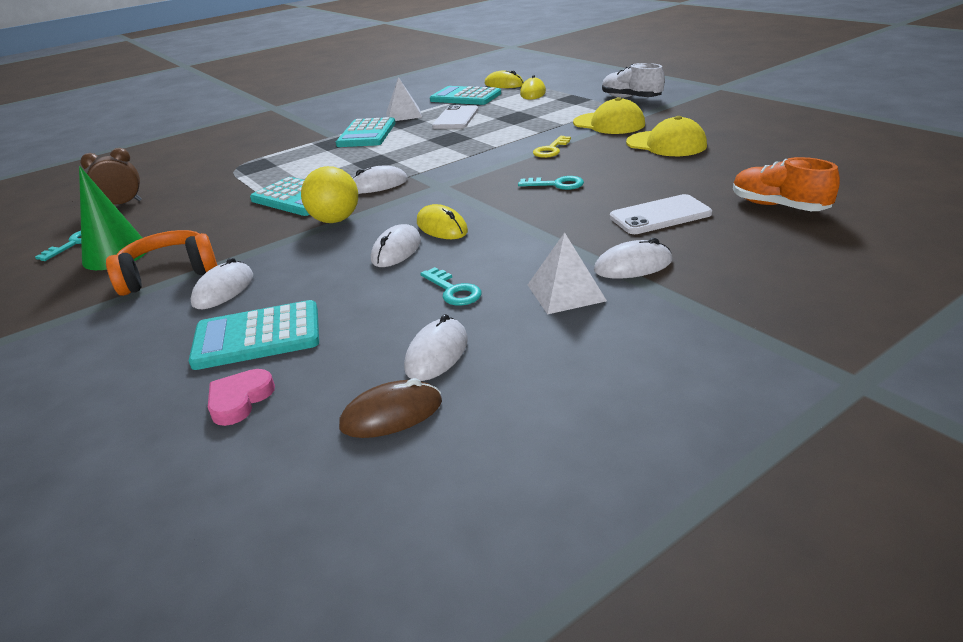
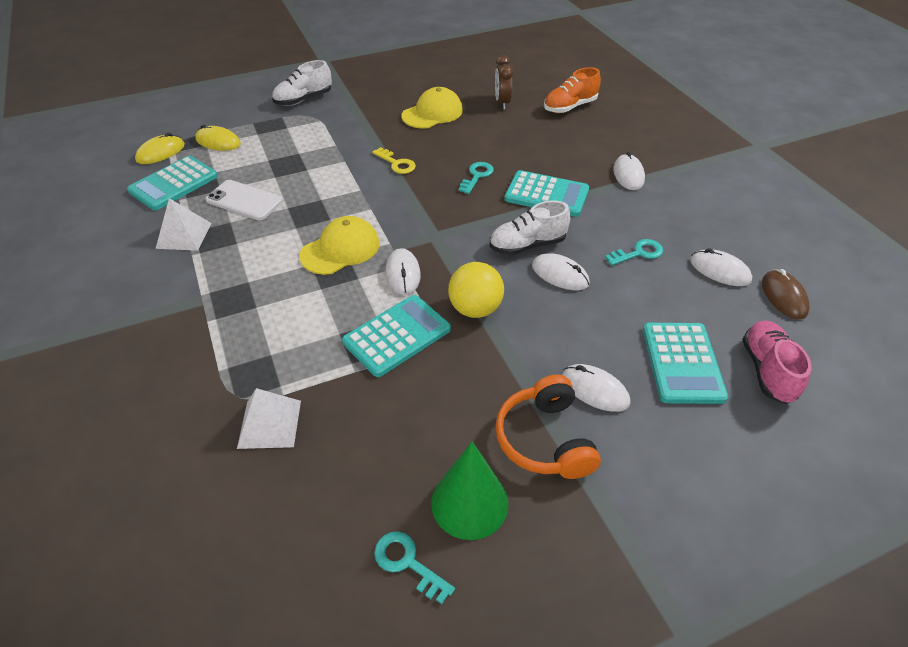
camera: 80 degrees left, 15 degrees up
(123, 204) = (289, 526): brown clock -> brown clock (502, 103)
(239, 400) = (767, 370): pink heart -> pink shoe
(367, 134) = (227, 270): turquoise calculator -> turquoise calculator (546, 194)
(442, 227) = (527, 245): yellow mouse -> white shoe
(566, 292) = (655, 206): white pyramid -> white pyramid (269, 424)
(609, 124) = (359, 124): yellow cap -> yellow cap (340, 249)
(660, 215) = (560, 148): white phone -> none

